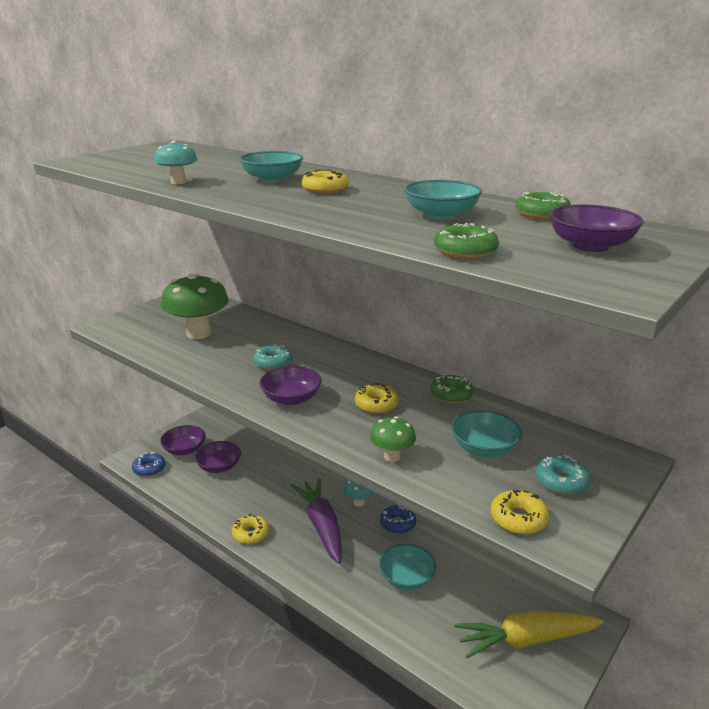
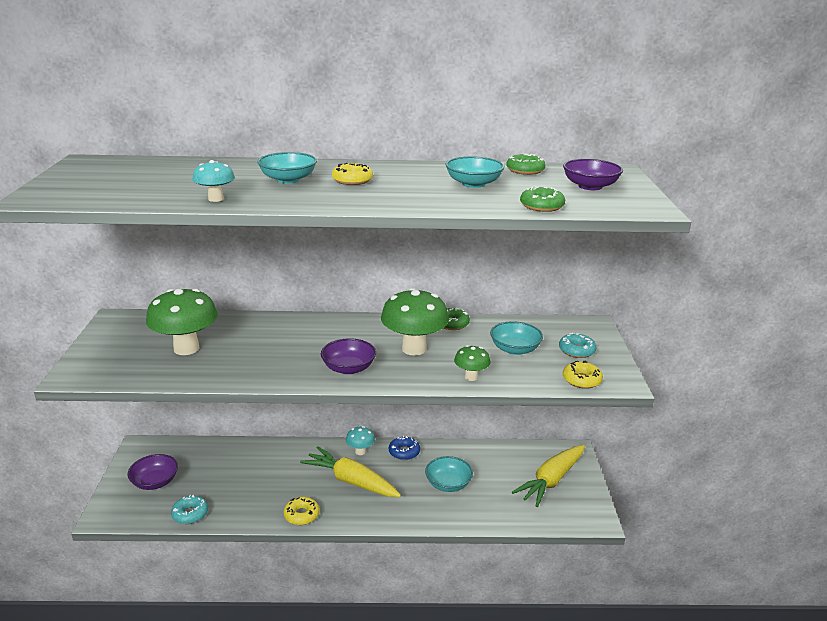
camera: 40 degrees left, 0 degrees up
(149, 469) = (139, 513): blue donut -> none
(219, 466) = (208, 480): purple bowl -> none
(273, 363) = (293, 348): turquoise donut -> turquoise donut (190, 514)
(321, 525) = (351, 481): purple carrot -> yellow carrot
(376, 405) = (414, 349): yellow donut -> green mushroom

